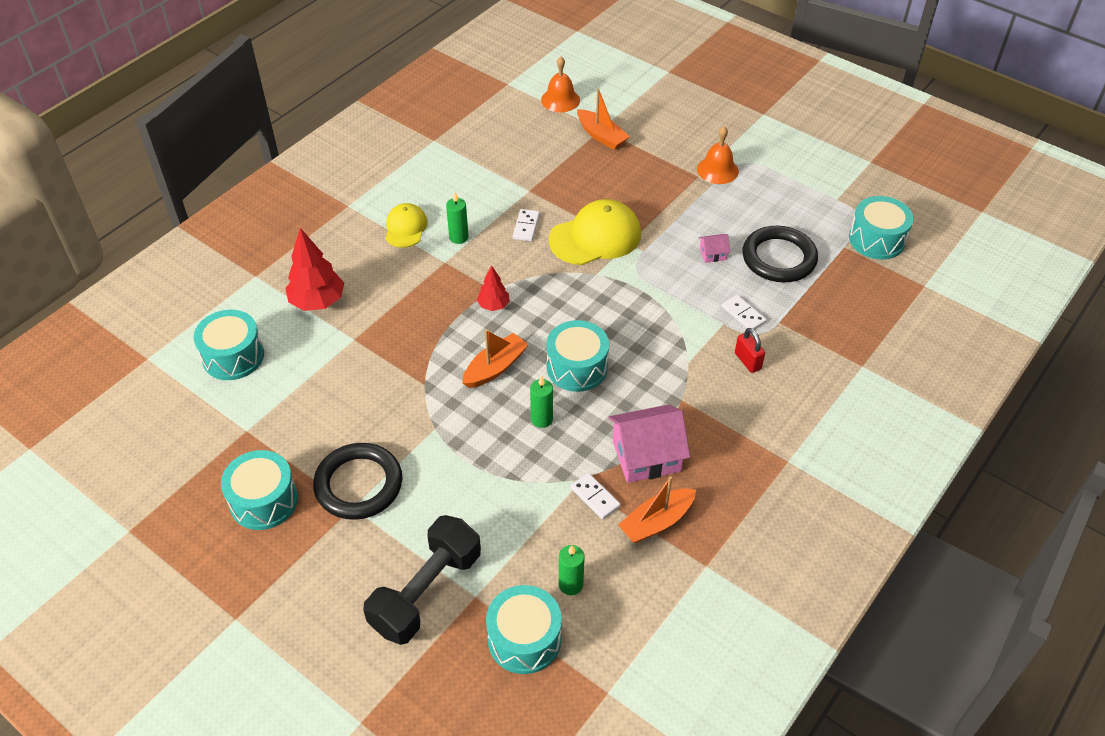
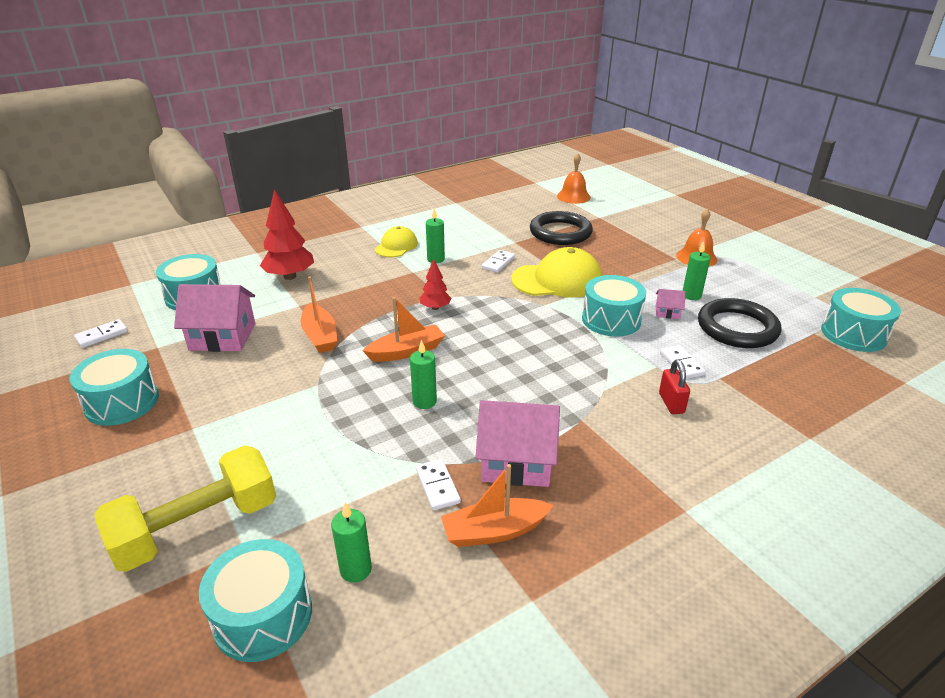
camera: 20 degrees right, 15 degrees down
(176, 433) = (102, 335): none -> white domino
(304, 400) = (222, 337): none -> pink house
(358, 484) = (213, 411): black ring -> black ring (560, 232)
(426, 592) = (197, 527): black dumbbell -> yellow dumbbell
(577, 367) = (485, 368): turquoise drum -> turquoise drum (611, 320)
(601, 136) = (597, 221): orange boat -> orange boat (320, 336)
(728, 226) = (691, 295): none -> green candle

